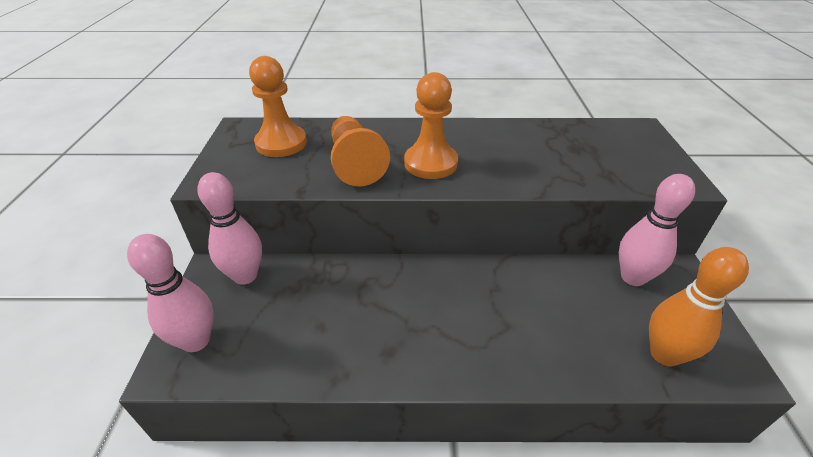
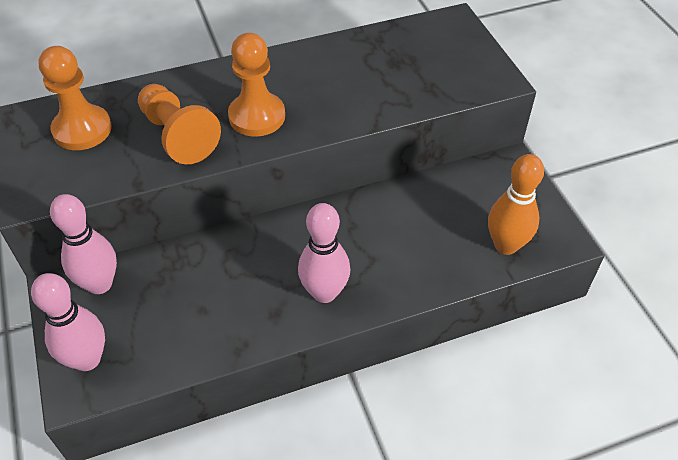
camera: 20 degrees left, 10 degrees up
(633, 277) = (472, 181): pink bowling pin -> pink bowling pin (324, 292)

